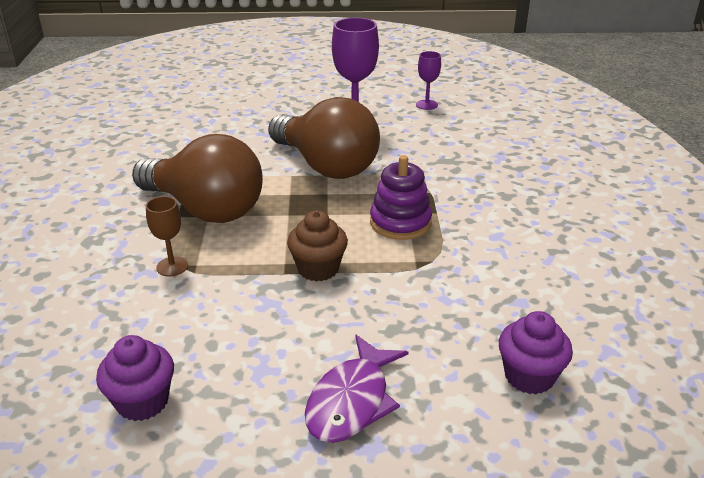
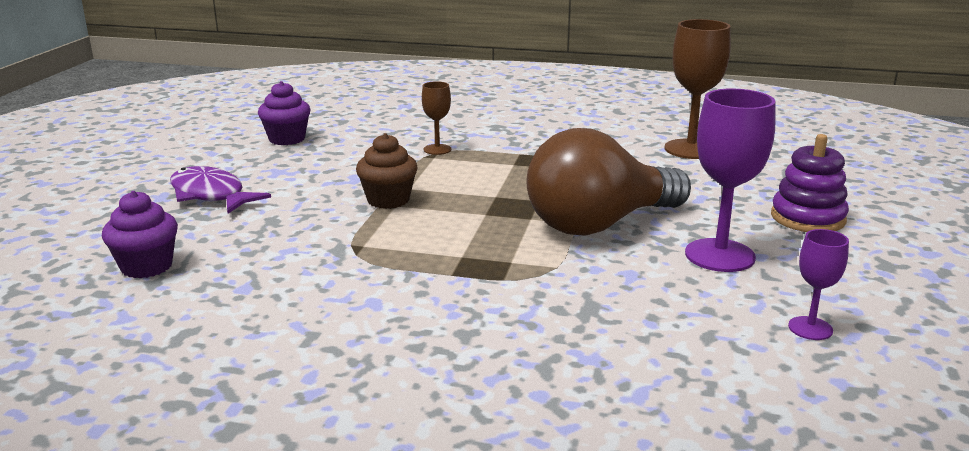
camera: 105 degrees right, 10 degrees down
(158, 139) = (690, 149): none -> brown goblet
(205, 209) = (526, 163): brown light bulb -> none
(400, 222) = (442, 249): purple stacking toy -> purple stacking toy (807, 218)

